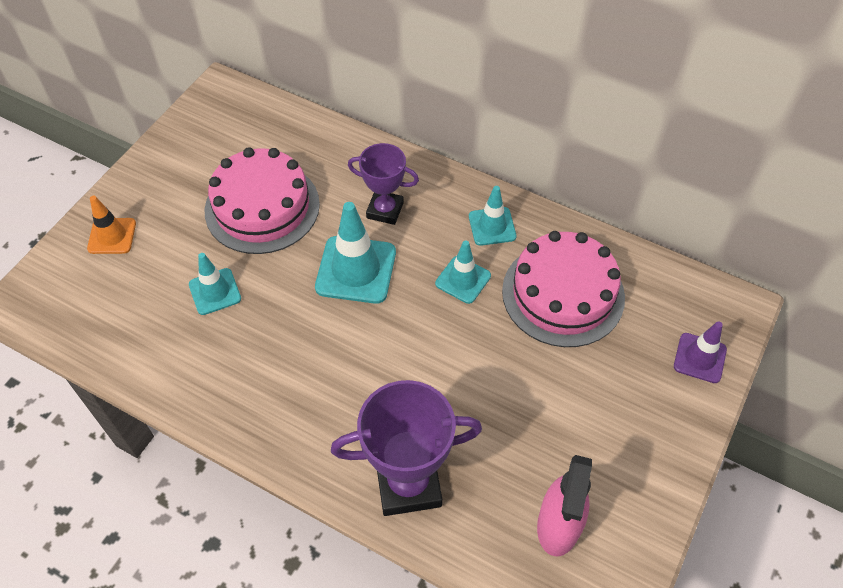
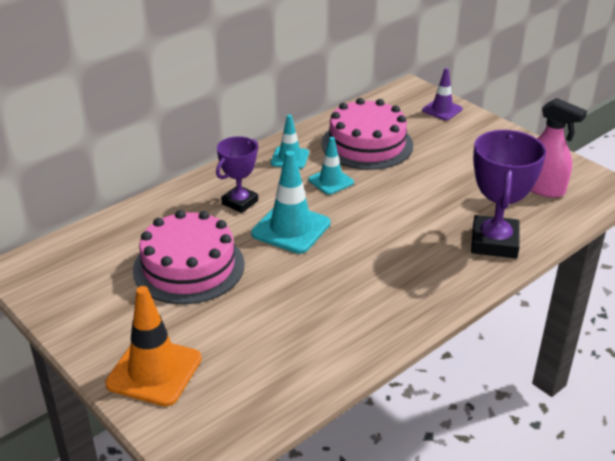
camera: 70 degrees left, 20 degrees down
(112, 236) = (154, 371): orange traffic cone -> orange traffic cone, size x1.65
(215, 291) = (266, 311): turquoise traffic cone -> none

